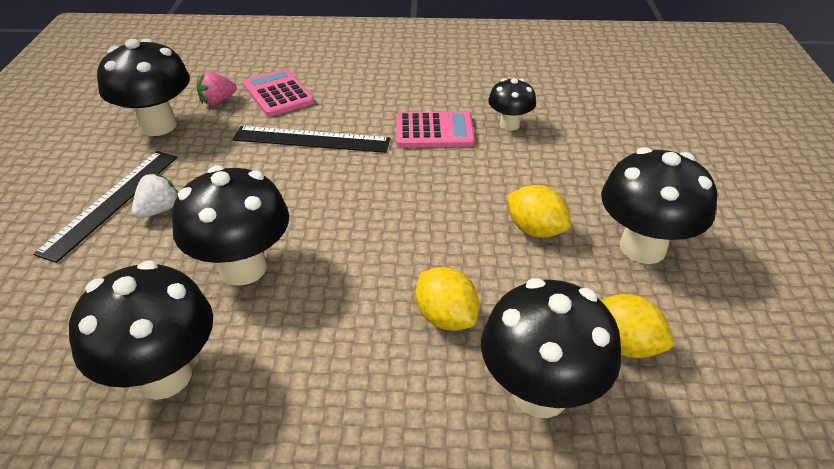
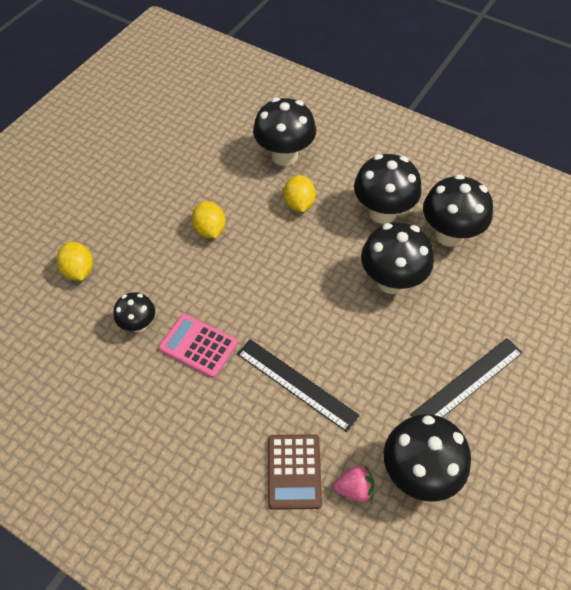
camera: 150 degrees left, 15 degrees up
(159, 210) = (434, 357): white strawberry -> none
(278, 93) = (294, 471): pink calculator -> brown calculator
(624, 344) = (229, 157): yellow lemon -> yellow lemon (79, 271)
(642, 248) = (166, 193): black mushroom -> black mushroom (382, 212)

